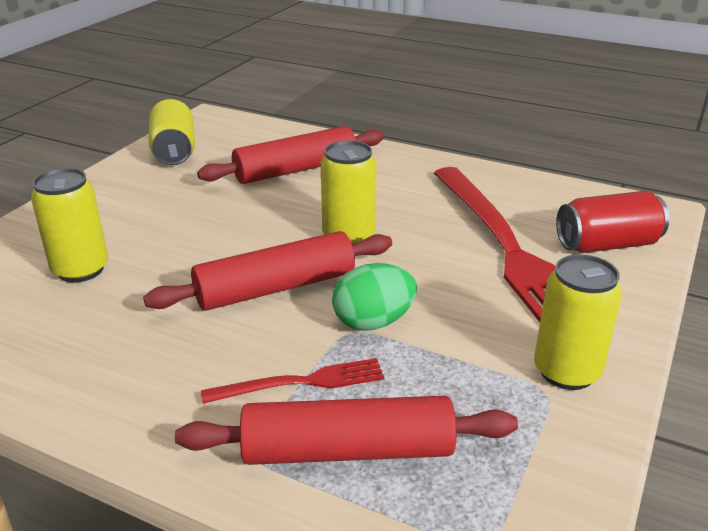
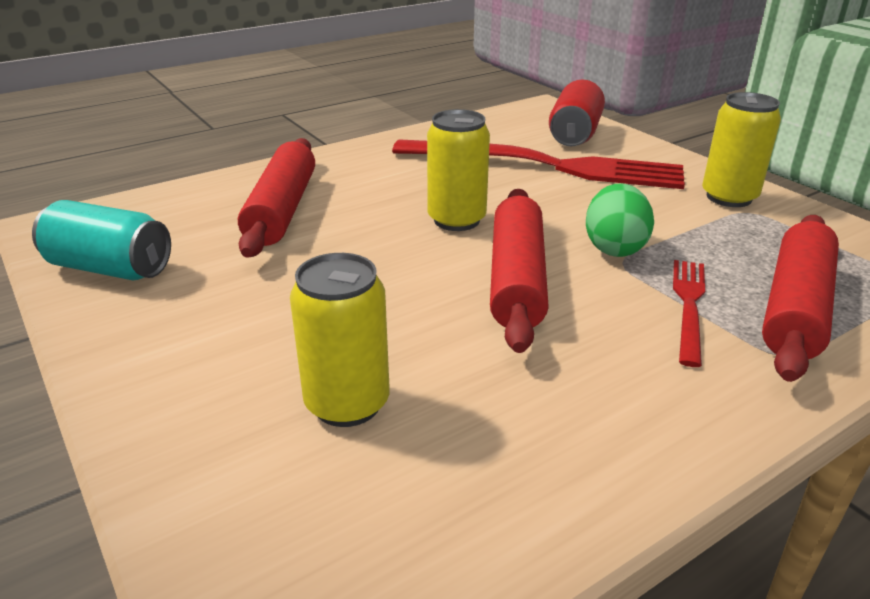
camera: 60 degrees left, 0 degrees up
(174, 151) = (110, 268): yellow can -> turquoise can

